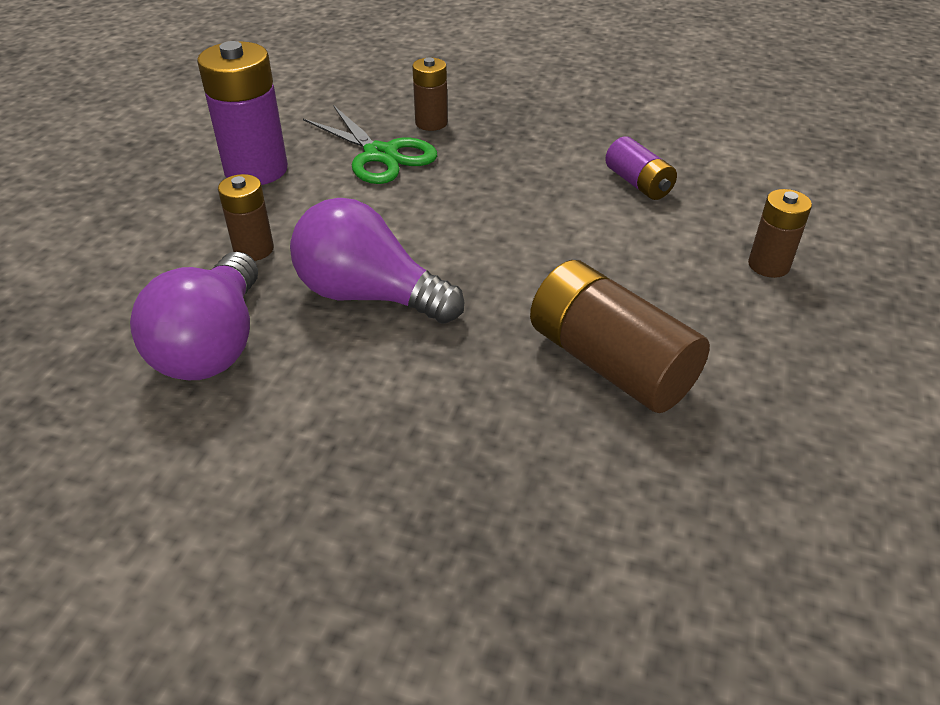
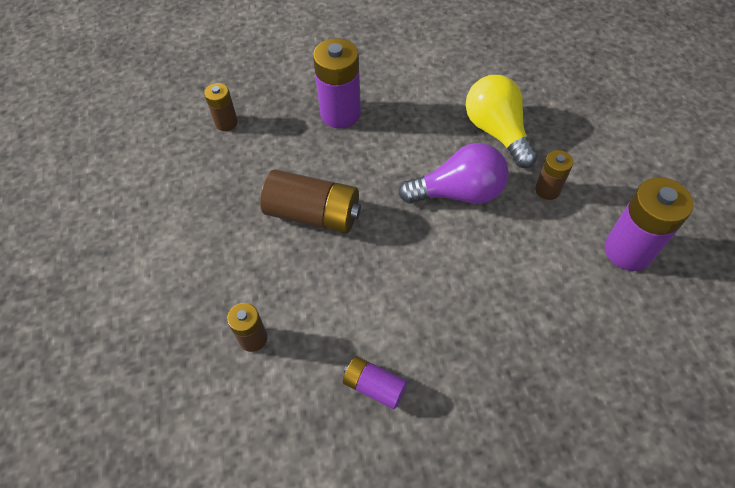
camera: 150 degrees right, 15 degrees up
(213, 345) = (497, 132): purple light bulb -> yellow light bulb
(380, 155) = (572, 314): green scissors -> none
(431, 123) = (580, 379): brown battery -> brown battery (226, 123)
(437, 519) = (340, 113): none -> purple battery

